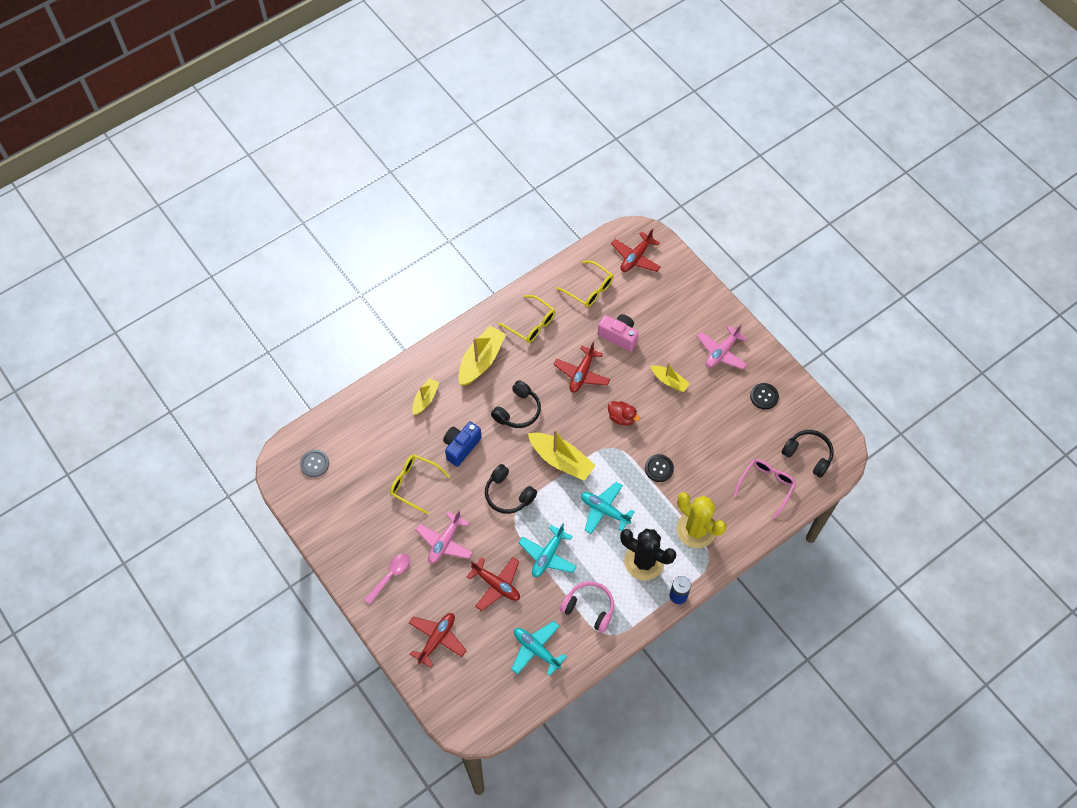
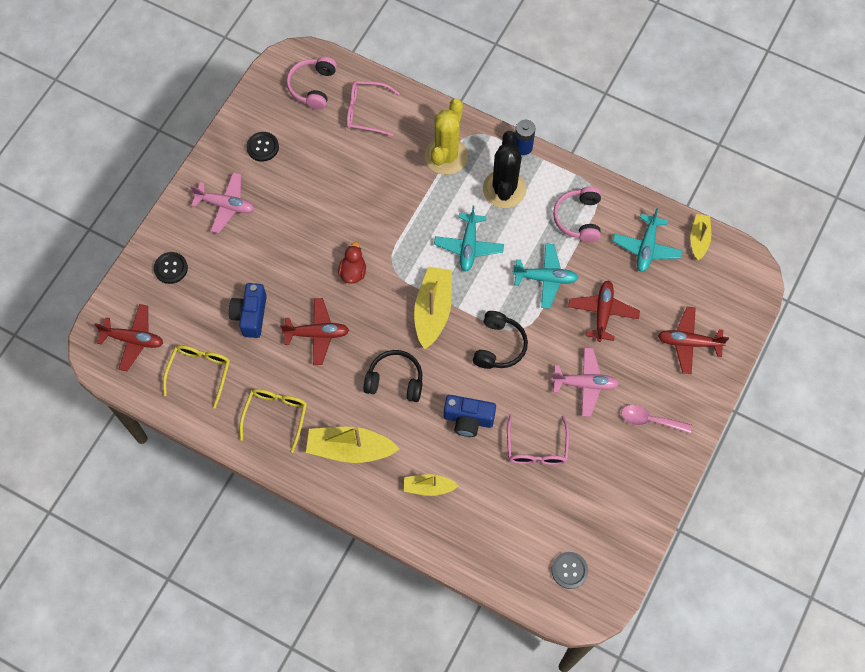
camera: 115 degrees left, 5 degrees up
(414, 484) = (536, 448): yellow glasses -> pink glasses
(618, 336) = (250, 315): pink camera -> blue camera
(659, 468) = (395, 214): black button -> black button (171, 268)
(669, 381) = (285, 242): yellow boat -> yellow boat (699, 239)
(808, 455) = (313, 87): black headphones -> pink headphones

